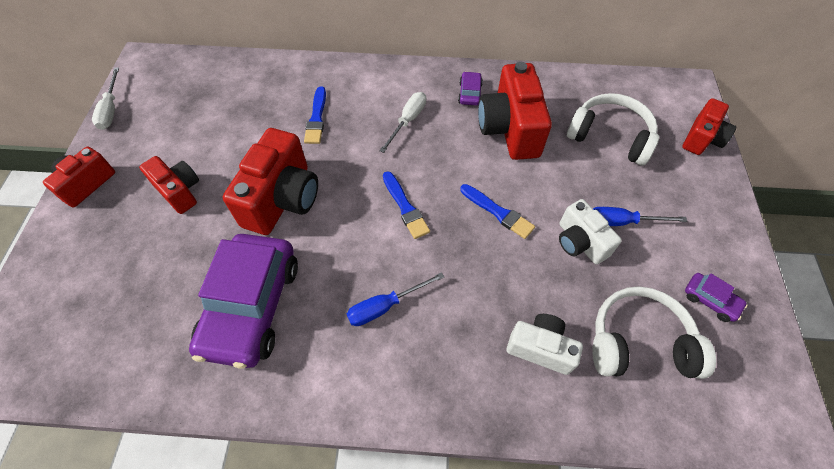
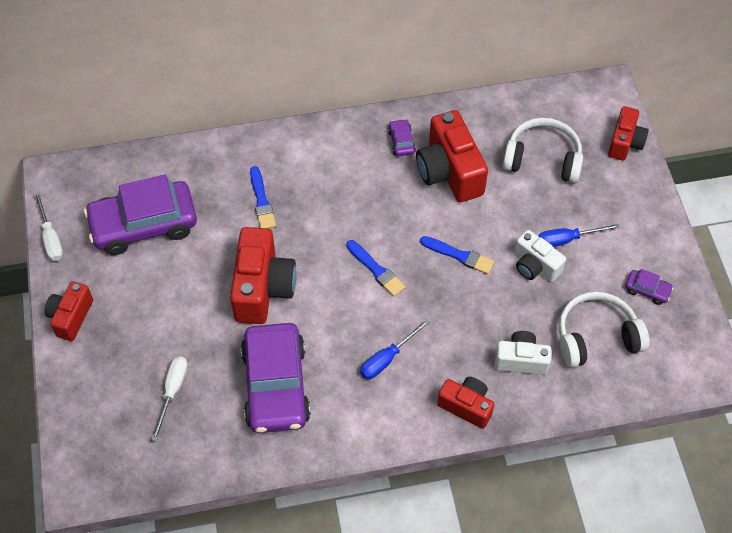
camera: 15 degrees left, 0 degrees up
(179, 191) = (163, 303): red camera -> red camera (466, 406)
(199, 116) = (144, 224): none -> purple car
(408, 121) = (351, 184): white screwdriver -> white screwdriver (173, 392)

